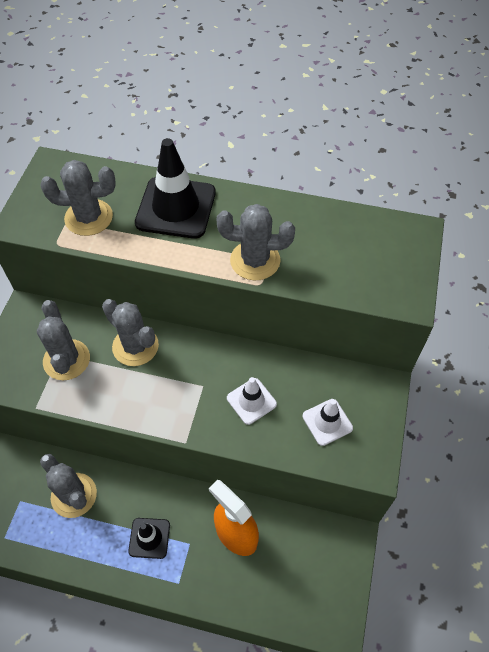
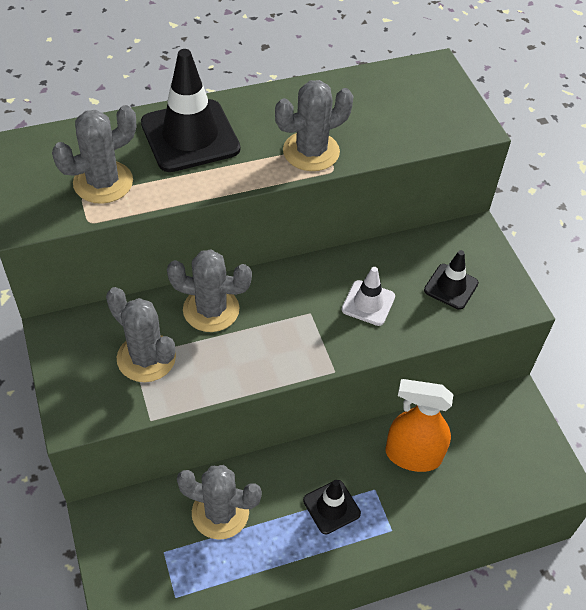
camera: 35 degrees left, 5 degrees down
(327, 422) = (451, 287): white traffic cone -> black traffic cone

